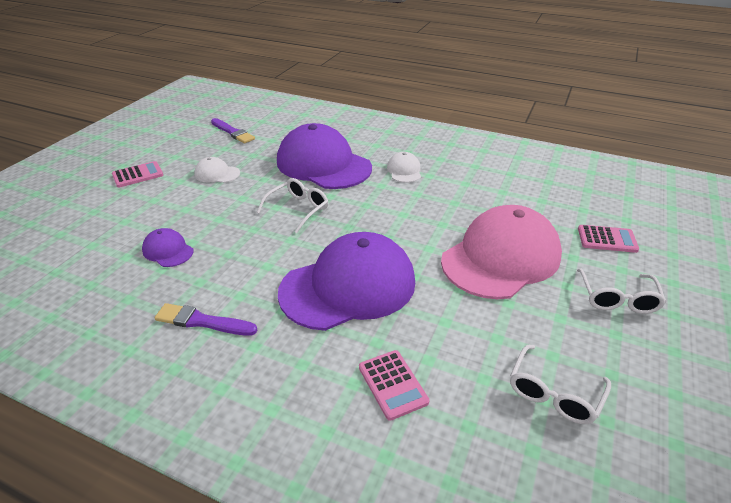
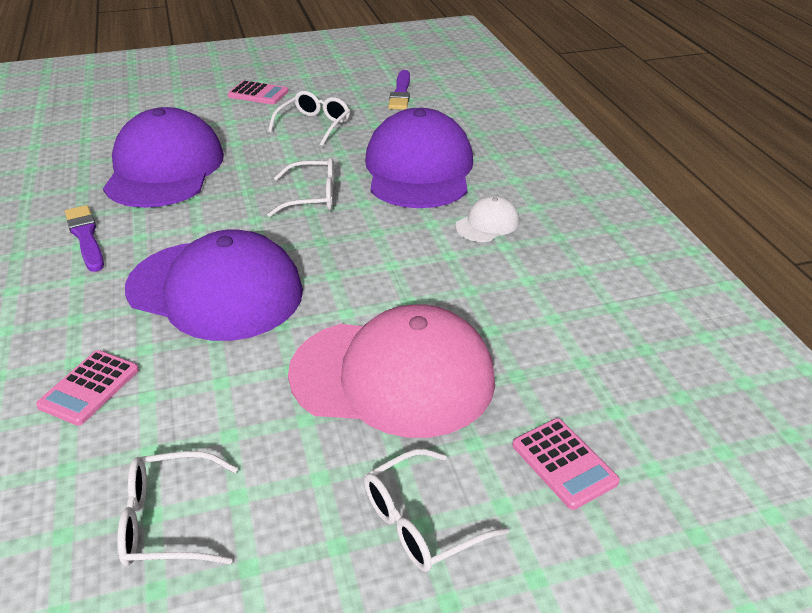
camera: 50 degrees right, 0 degrees up
(168, 250) = (164, 168): purple cap -> purple cap, size x2.31
(217, 174) = (314, 125): white cap -> white glasses

